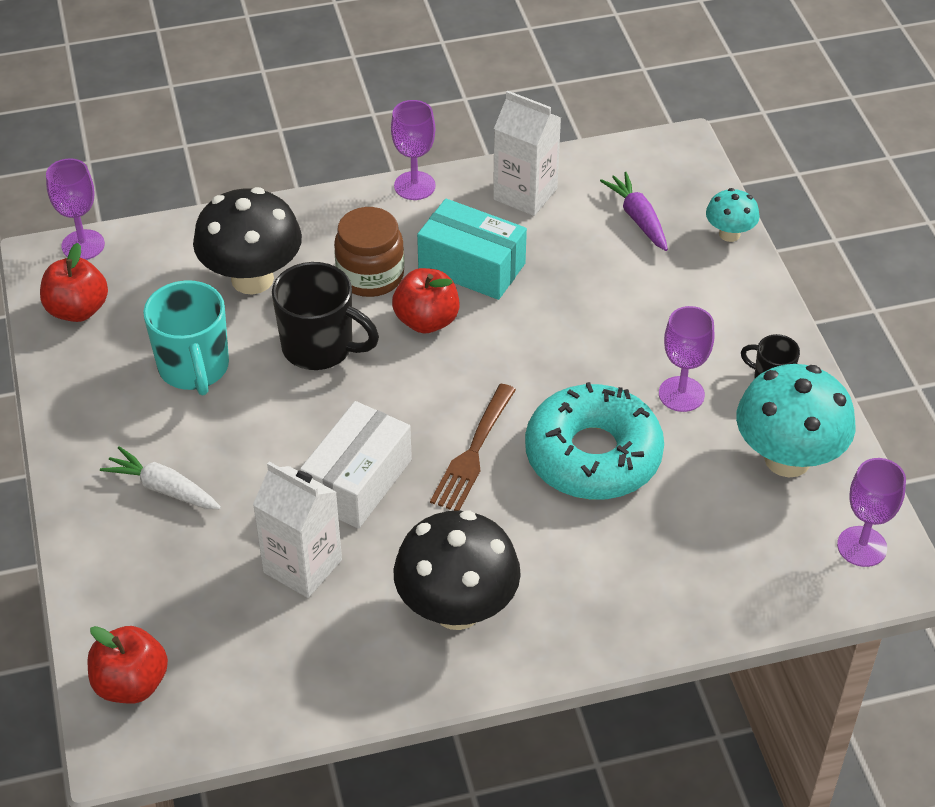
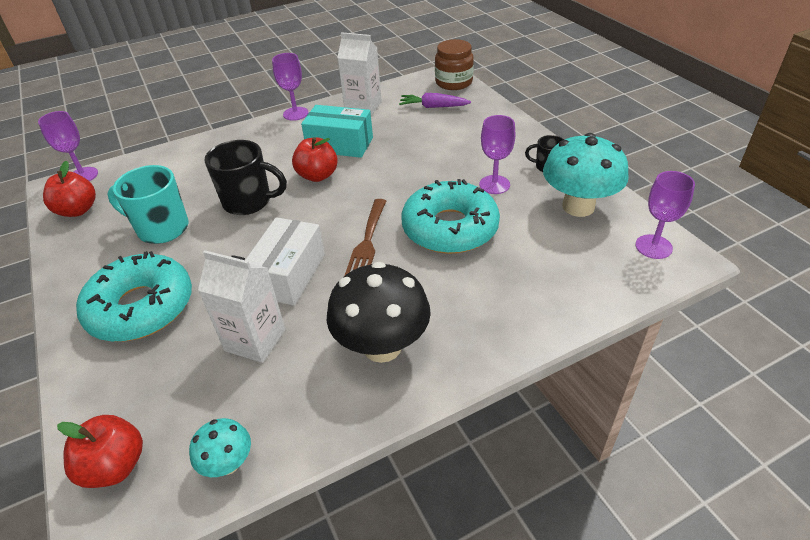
camera: 10 degrees left, 5 degrees down
(163, 488) = (141, 307): white carrot -> turquoise donut
(194, 368) = (161, 229): turquoise mug -> turquoise mug turned 135 degrees clockwise
(252, 279) = (199, 174): black mushroom -> none
(370, 275) = (276, 159): brown jar -> brown jar (453, 82)
(638, 218) = (433, 107): purple carrot -> purple carrot turned 45 degrees counterclockwise
(729, 234) = (489, 105): turquoise mushroom -> turquoise mushroom (228, 463)

